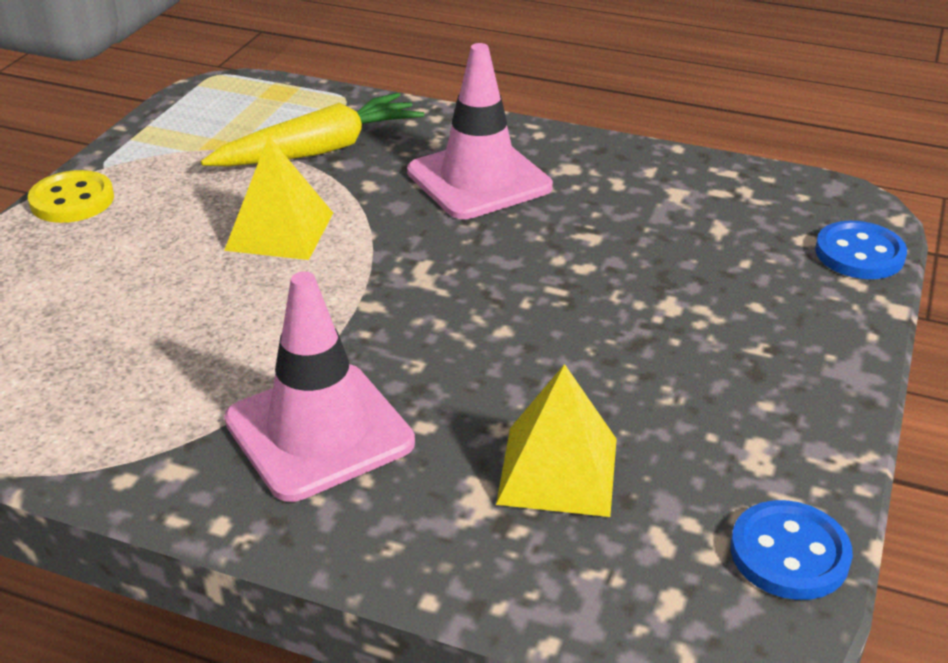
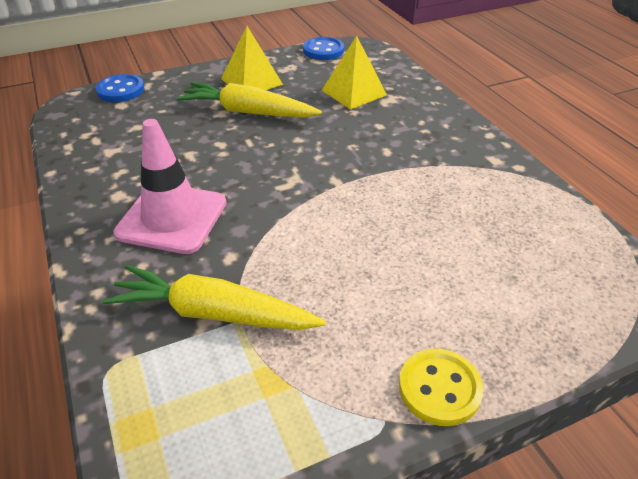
camera: 135 degrees left, 5 degrees up
(280, 231) = (325, 254): yellow pyramid -> yellow pyramid (251, 81)
(319, 431) = (422, 143): pink traffic cone -> none
(639, 327) = (248, 112): none -> yellow carrot

